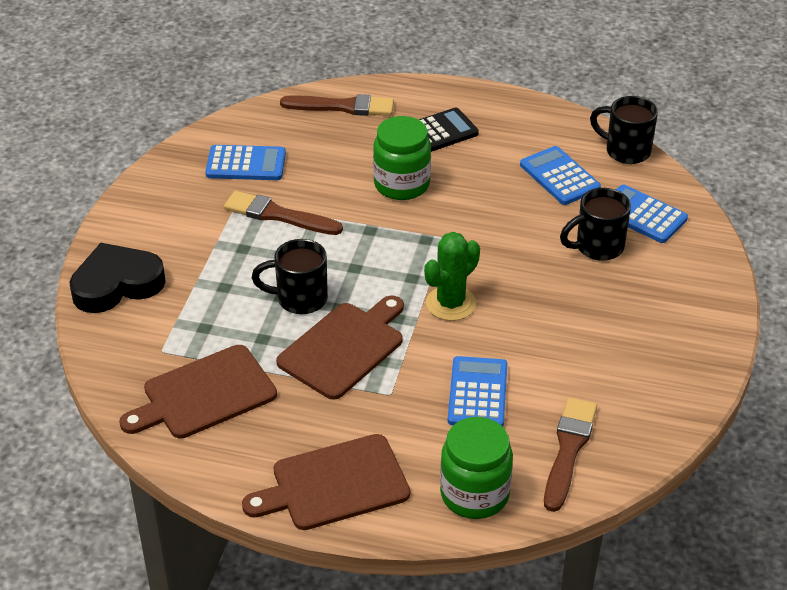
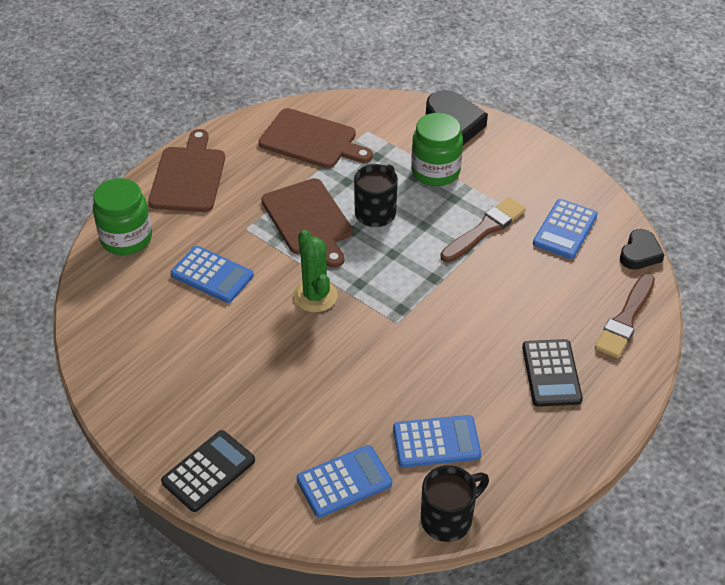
camera: 115 degrees right, 5 degrees up
(204, 394) = (311, 140): brown cutting board -> brown cutting board turned 120 degrees clockwise
(251, 114) = (640, 253): none -> black heart
(402, 184) = (485, 320): green jar -> green jar (435, 171)
(568, 450) = (123, 303): brown brush -> none
(597, 247) = (321, 424): black mug -> none
(704, 298) = (208, 471): none -> black calculator

